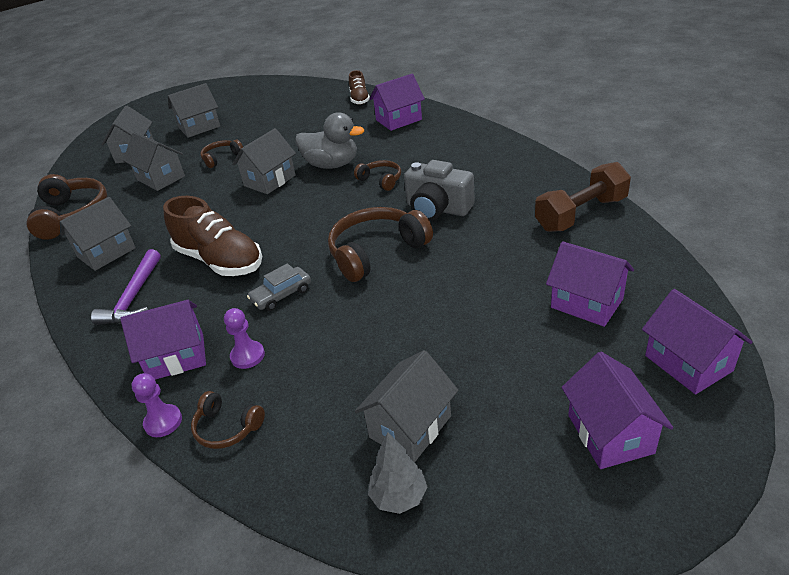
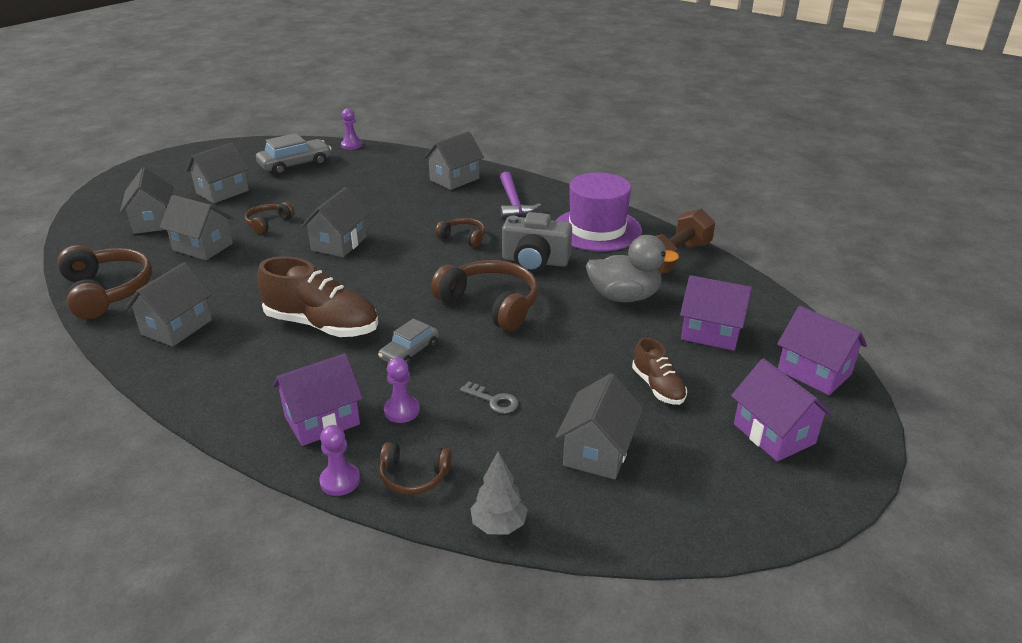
camera: 20 degrees left, 5 degrees down
(134, 297) = (238, 368): purple hammer -> purple hammer (513, 202)
(268, 103) = (295, 165): none -> grey car
(323, 84) = (351, 145): none -> purple pawn
(332, 165) = (402, 225): grey duck -> grey duck (624, 297)
(334, 355) = (493, 400): none -> grey key
(359, 99) = (401, 159): brown shoe -> brown shoe (658, 387)
(376, 252) = (491, 304): brown headphones -> brown headphones turned 90 degrees clockwise
(398, 120) = (454, 179): purple house -> grey house
(399, 497) = (614, 509): grey tree -> grey tree (498, 525)
(513, 177) = (597, 229): none -> purple hat

